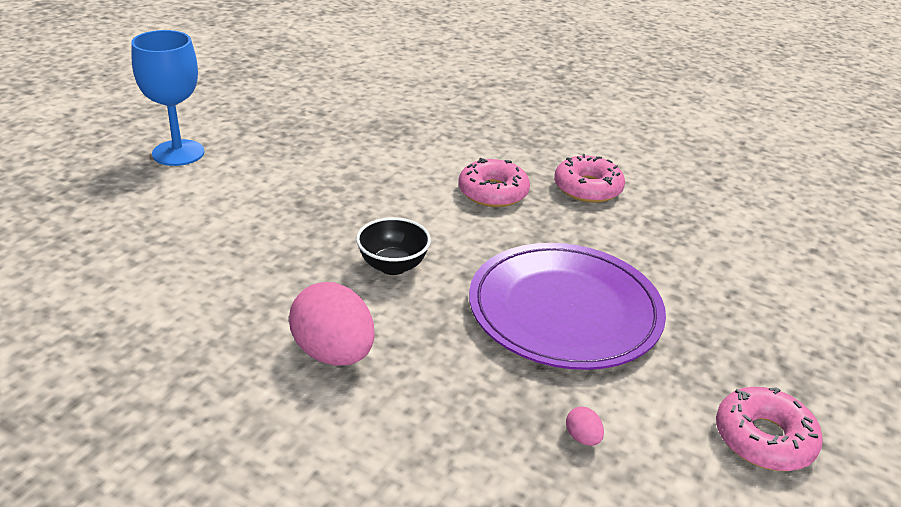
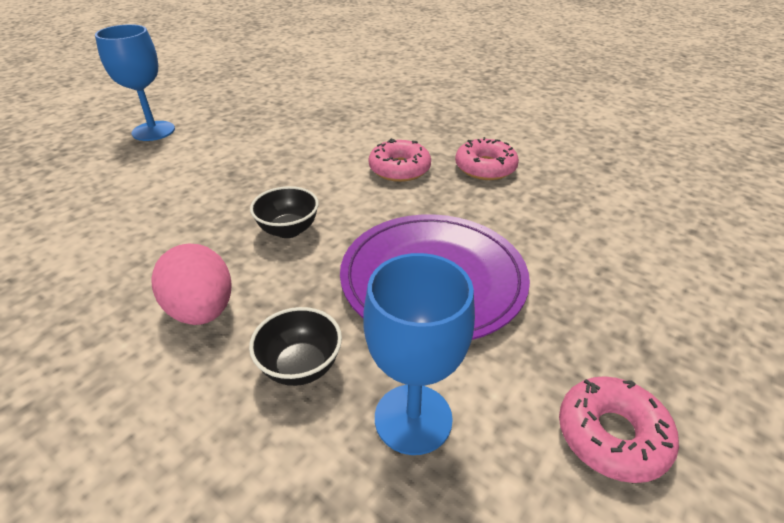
camera: 10 degrees right, 5 degrees up
(458, 400) = (300, 366): none -> black bowl
(582, 438) = (413, 418): pink egg -> blue goblet

